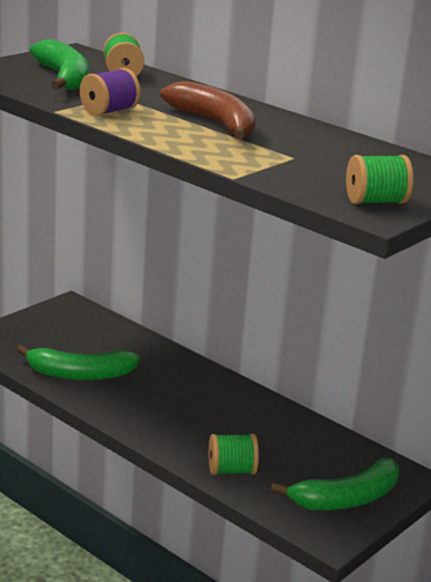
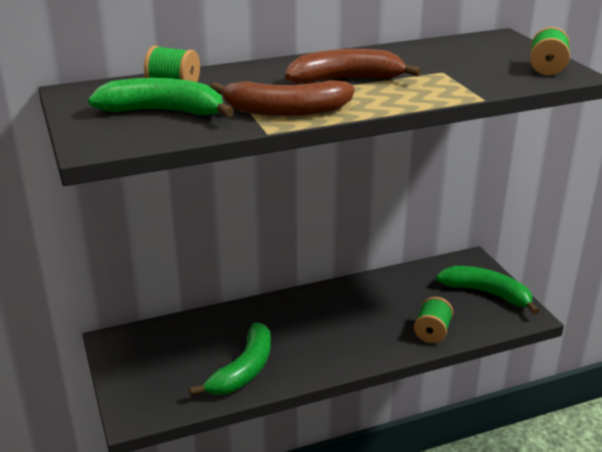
camera: 60 degrees left, 5 degrees up
(109, 111) = (285, 111): purple spool -> brown banana
(347, 499) = (487, 293): green banana -> green banana turned 60 degrees counterclockwise

